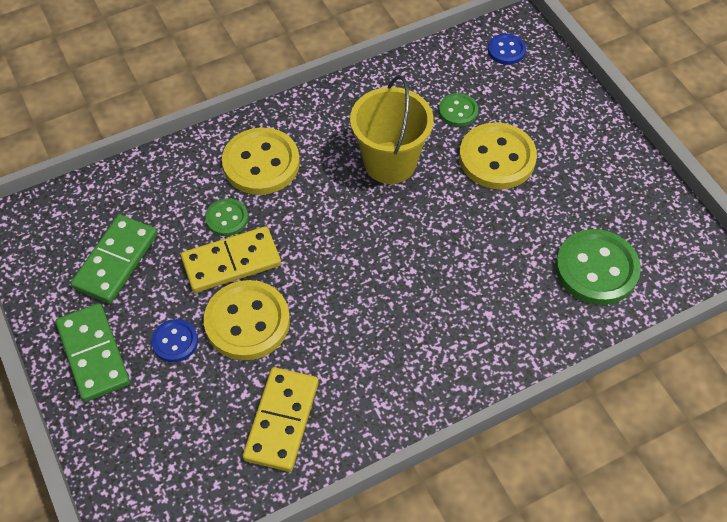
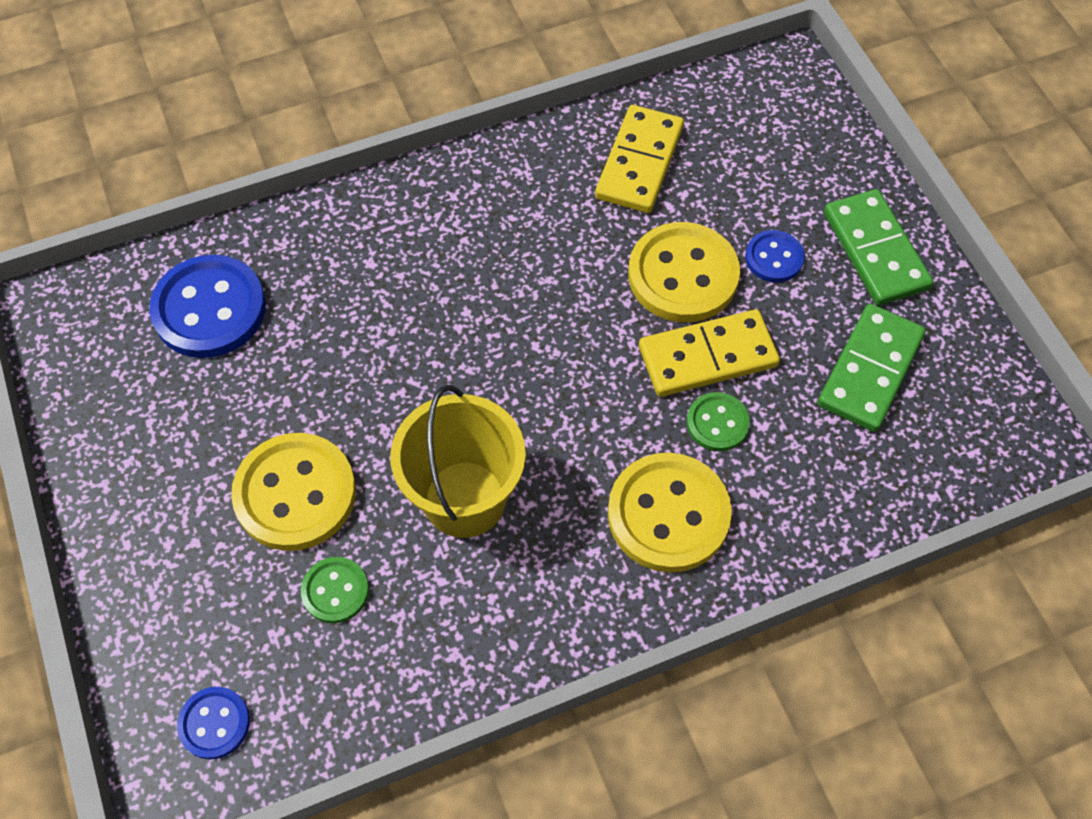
camera: 175 degrees left, 5 degrees up
(596, 269) = (209, 309): green button -> blue button

